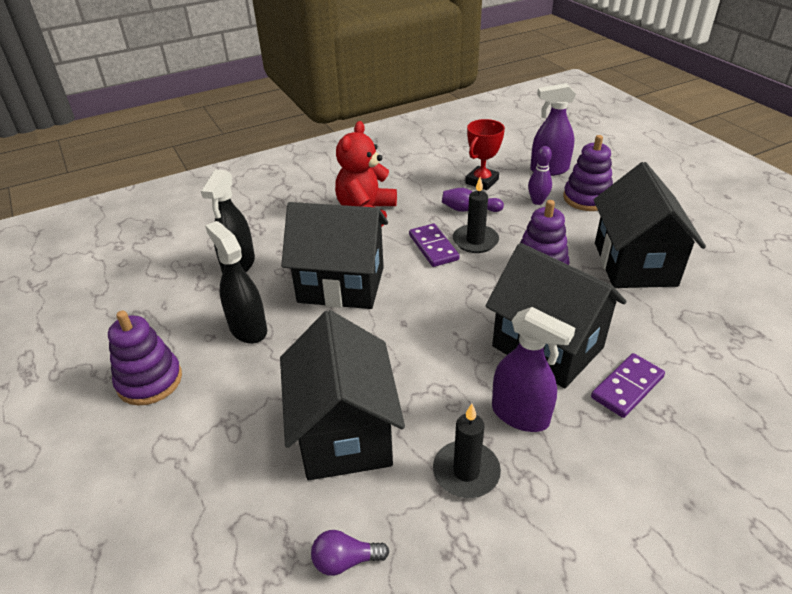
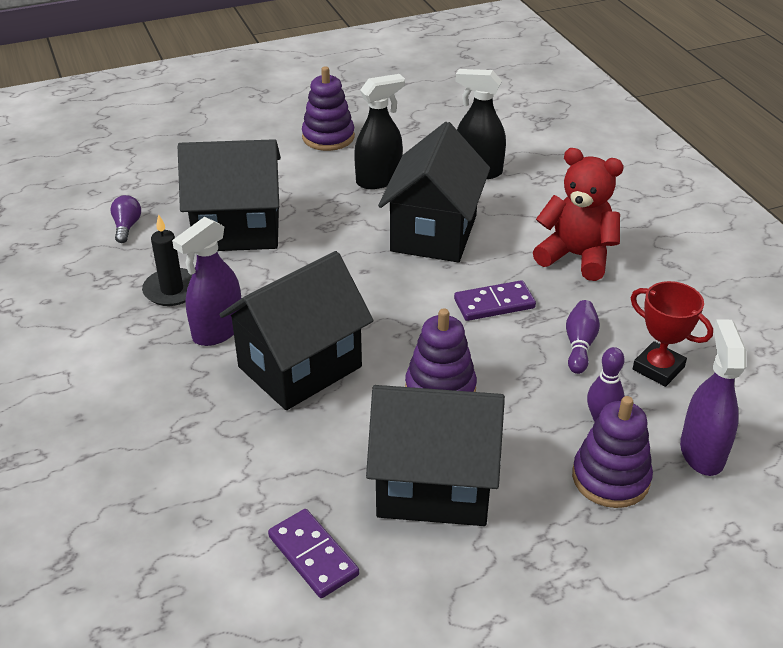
camera: 95 degrees right, 0 degrees up
(475, 241) = (504, 340): black candle -> none
(627, 387) = (223, 414): purple domino -> purple domino (313, 556)

